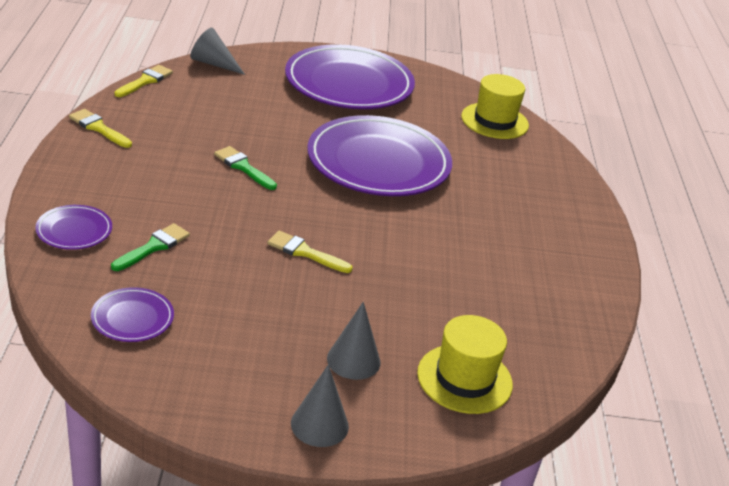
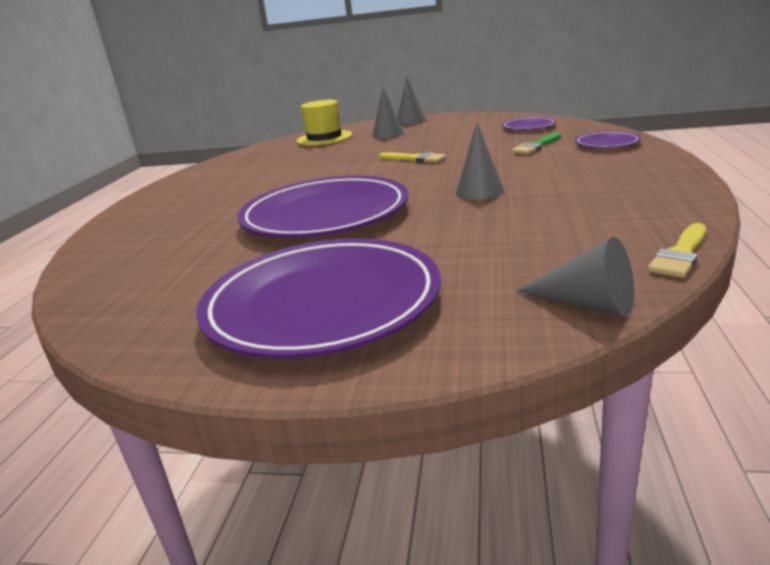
camera: 165 degrees left, 10 degrees down
(98, 128) = (674, 196): yellow brush -> none
(243, 167) = (479, 191): green brush -> grey cone
(494, 121) = (120, 280): yellow hat -> none

